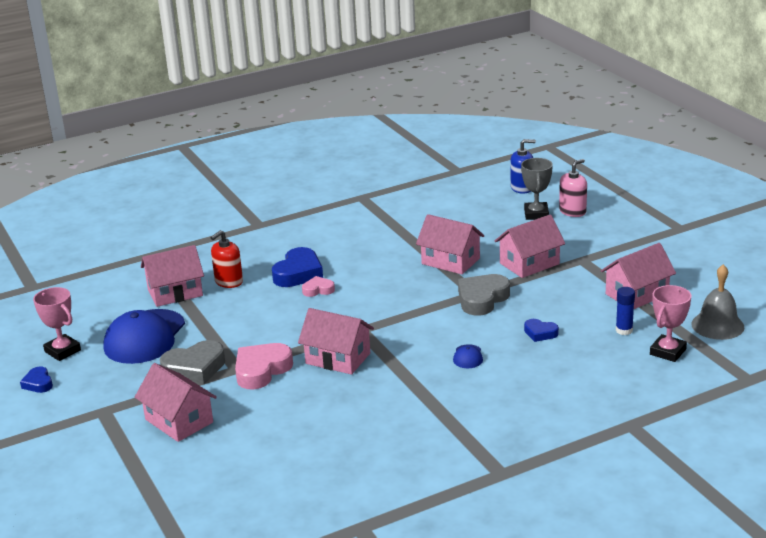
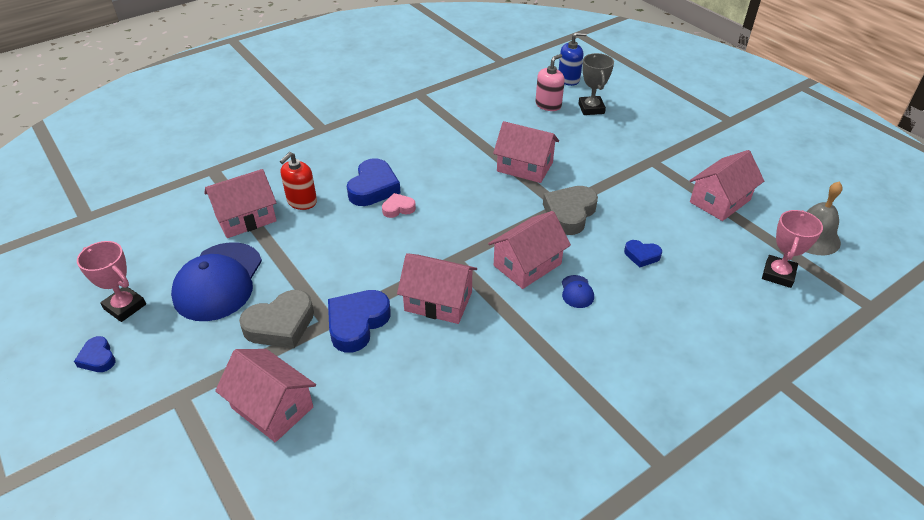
camera: 10 degrees left, 15 degrees up
(261, 370) = (357, 323): pink heart -> blue heart
(529, 263) = (603, 167): pink house -> pink house (527, 265)
(572, 211) = (624, 104): pink soap dispenser -> pink soap dispenser (548, 105)
(624, 330) = (724, 248): blue glue stick -> none

